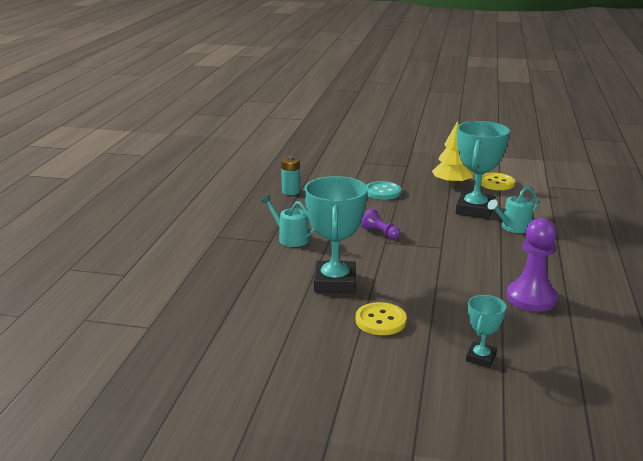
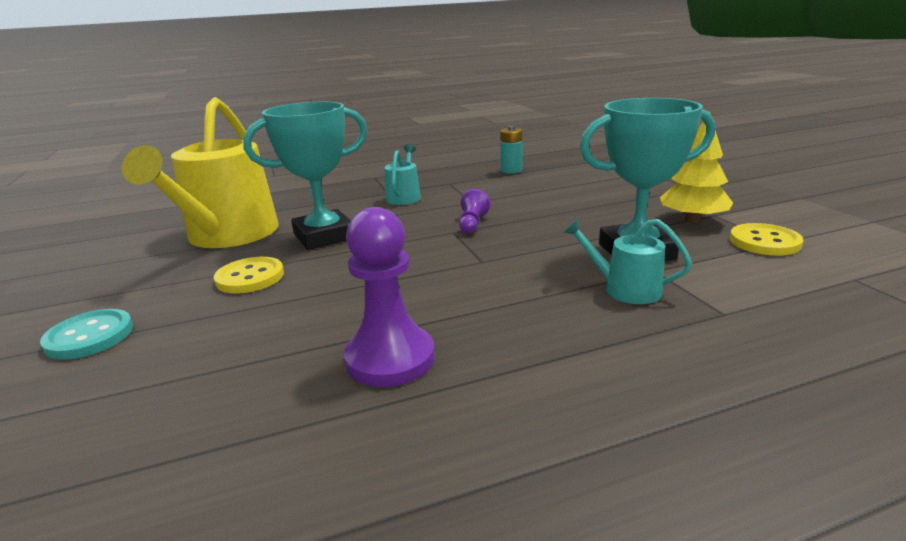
camera: 60 degrees right, 0 degrees up
(278, 318) = (228, 235): none -> yellow watering can
(382, 192) = (587, 198): turquoise button -> turquoise button (89, 336)
(481, 358) = (179, 360): turquoise trophy -> none

